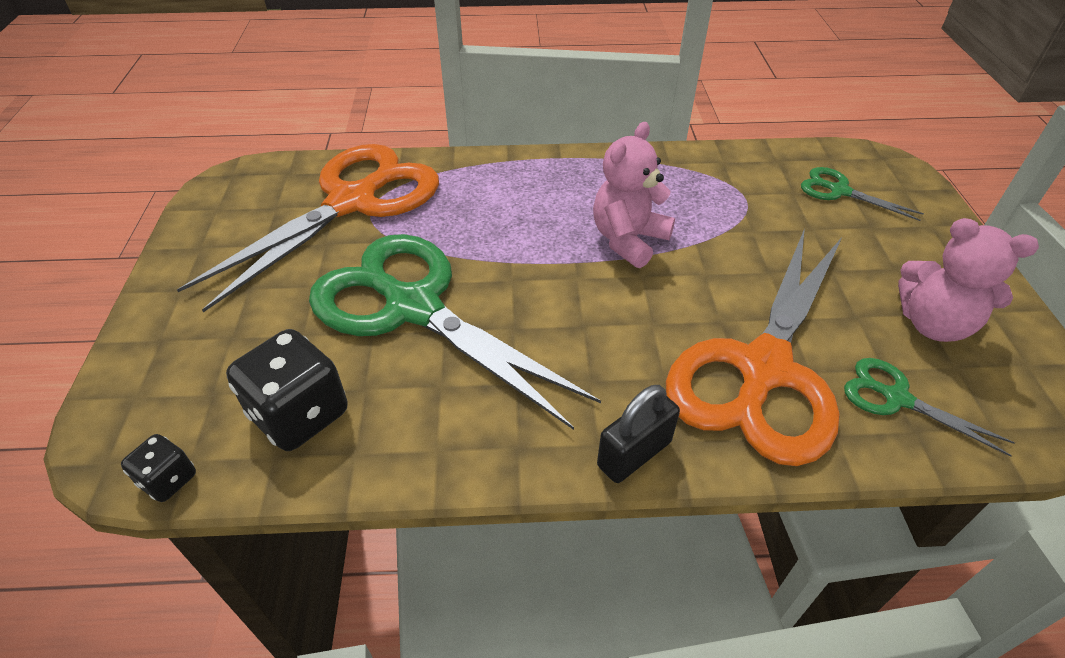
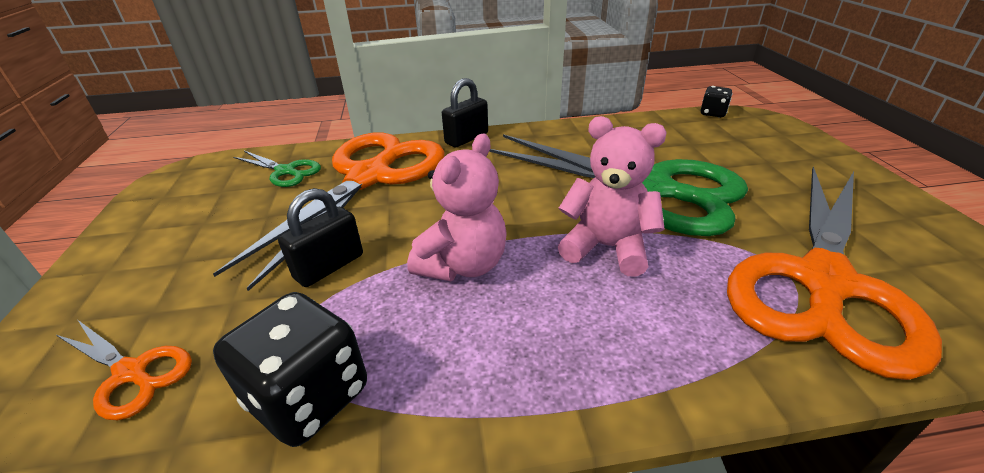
camera: 175 degrees right, 10 degrees down
(300, 414) = (672, 136): black dice -> black dice (309, 397)
(748, 249) = (329, 266): none -> black padlock
(839, 191) = (131, 373): green scissors -> orange scissors
(933, 324) = (204, 215): pink teddy bear -> pink teddy bear (606, 247)

